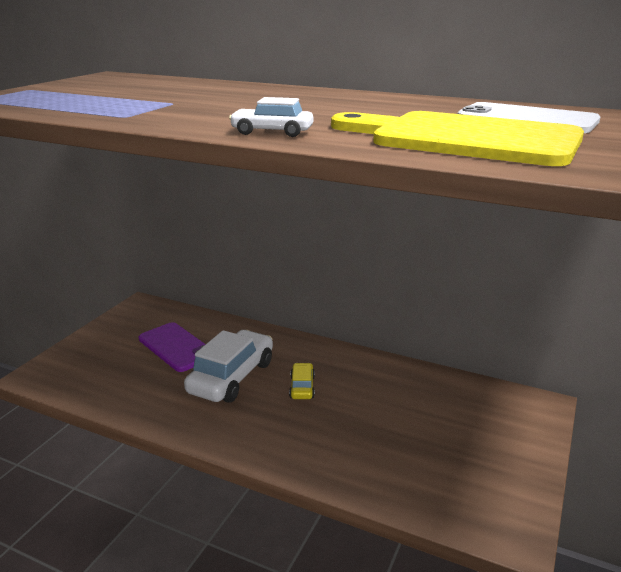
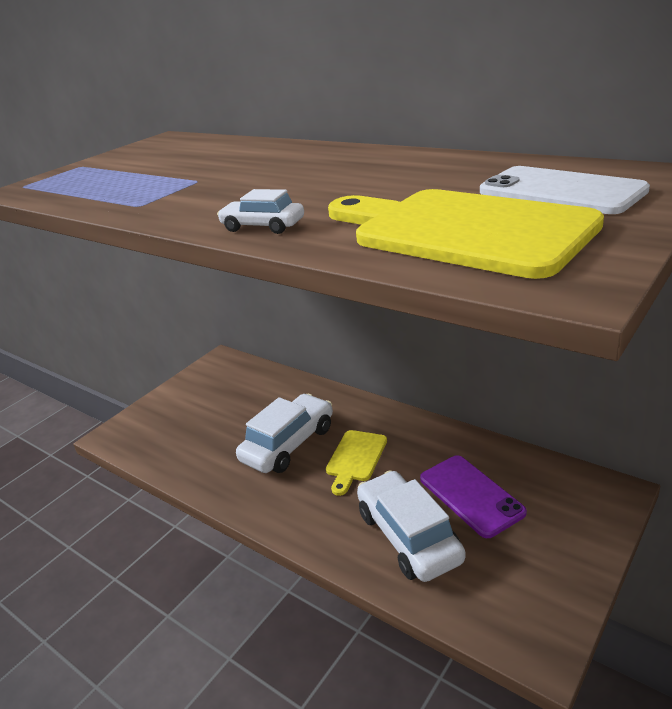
camera: 15 degrees right, 5 degrees up
(176, 347) = (243, 408): purple phone -> purple phone (471, 495)
(302, 387) = (355, 458): yellow car -> yellow cutting board
(370, 451) = (408, 536): none -> white car

